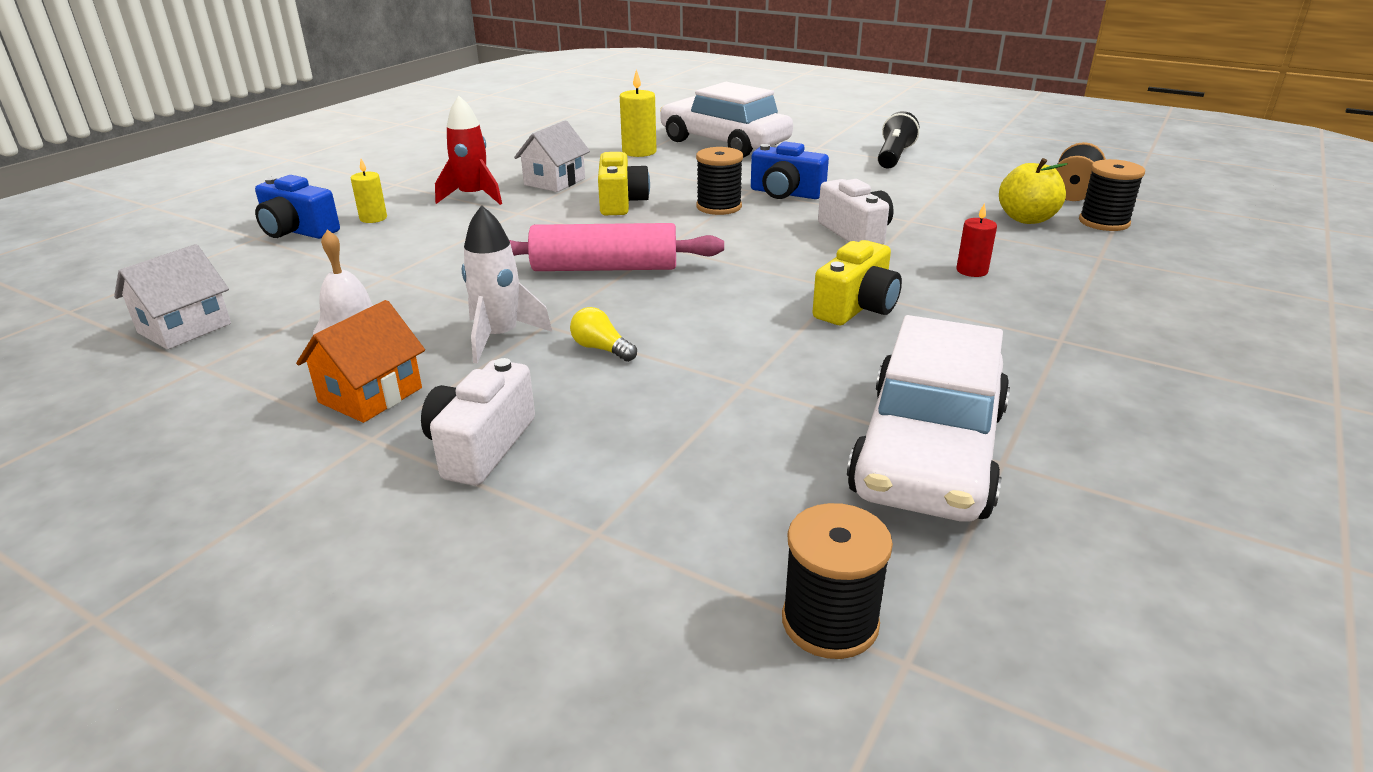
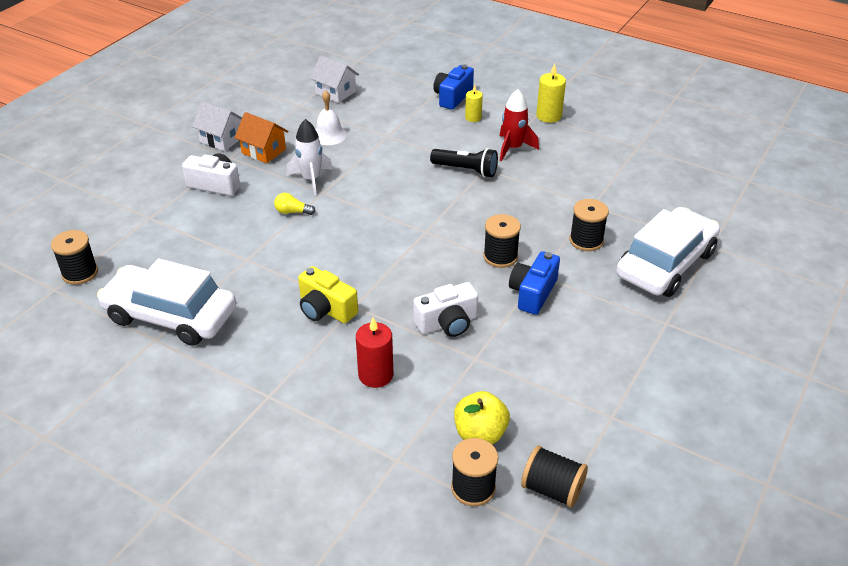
camera: 90 degrees right, 10 degrees up
(554, 181) = (548, 179): white house -> white house (221, 139)
(601, 349) = (292, 212): yellow light bulb -> yellow light bulb turned 120 degrees counterclockwise
(604, 268) = (393, 208): pink rolling pin -> none
(621, 202) = (506, 210): yellow camera -> none
(639, 152) = (627, 216): yellow candle -> yellow candle (549, 116)
(685, 169) = (586, 240): none -> black spool
(894, 157) = (645, 373): black flashlight -> black flashlight (466, 170)
(972, 271) = (376, 375): red candle -> red candle, size x1.55

